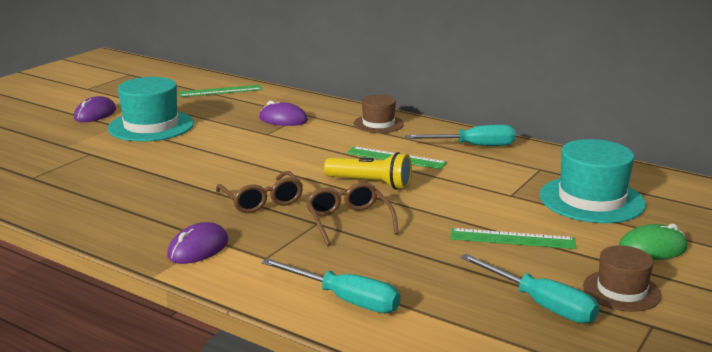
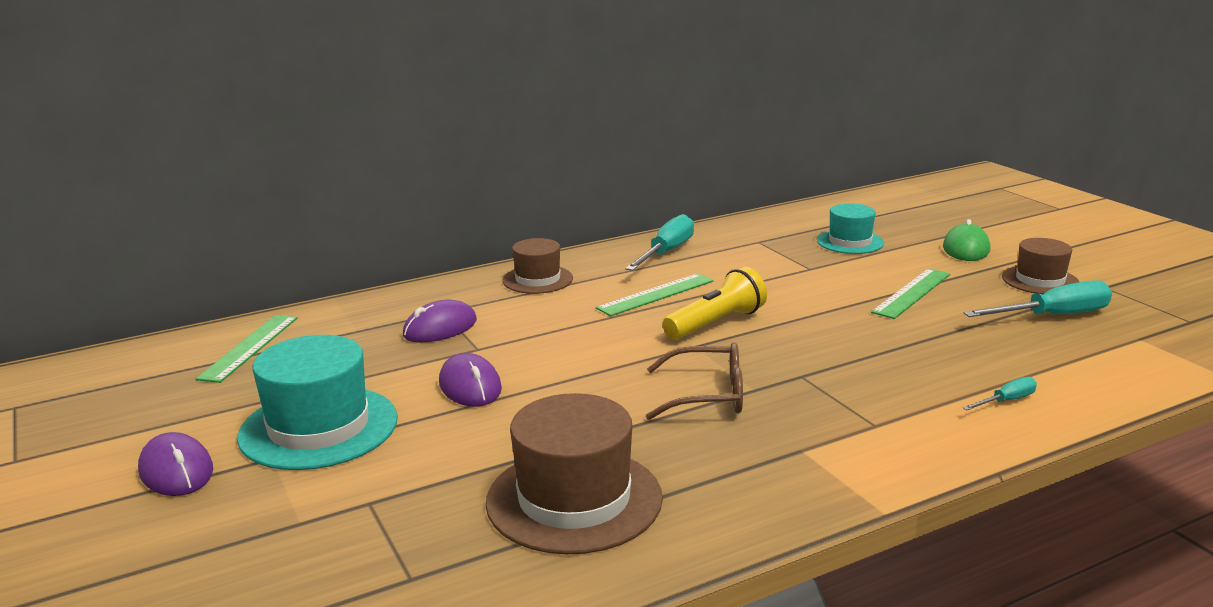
camera: 60 degrees left, 0 degrees up
(118, 193) = (574, 499): none -> brown hat
(198, 248) = (820, 465): purple mouse -> purple mouse (470, 386)
(345, 300) = (1006, 401): turquoise screwdriver -> turquoise screwdriver, size x0.51
(348, 221) = (811, 357): brown glasses -> none
(591, 200) = (850, 242): turquoise hat -> turquoise hat, size x0.60

